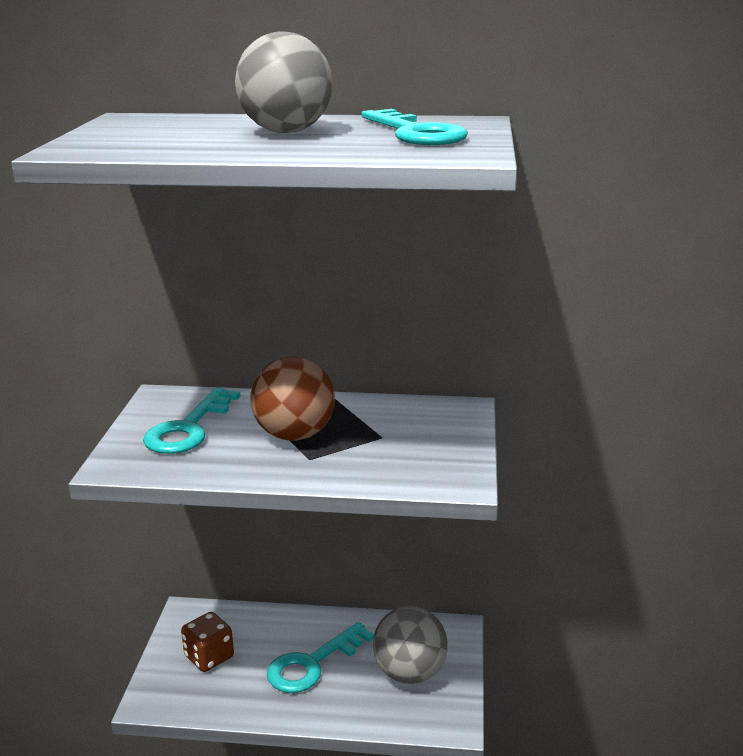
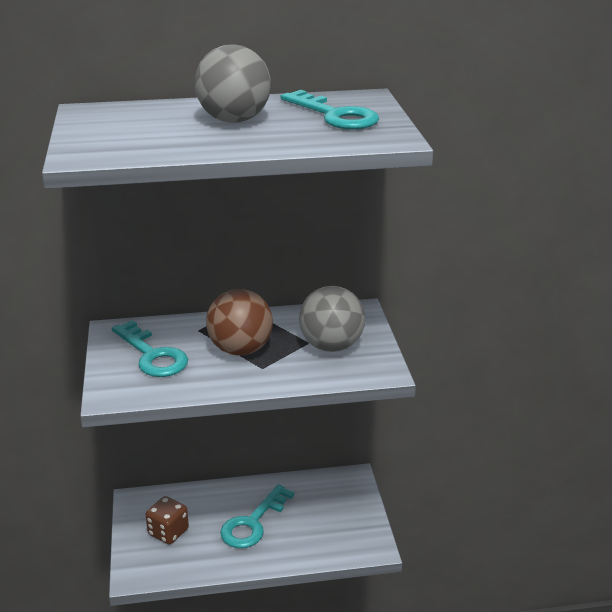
camera: 15 degrees left, 5 degrees up
(188, 428) = (152, 355): turquoise key -> turquoise key turned 45 degrees counterclockwise
(410, 673) = (330, 516): grey ball -> grey ball (331, 346)

